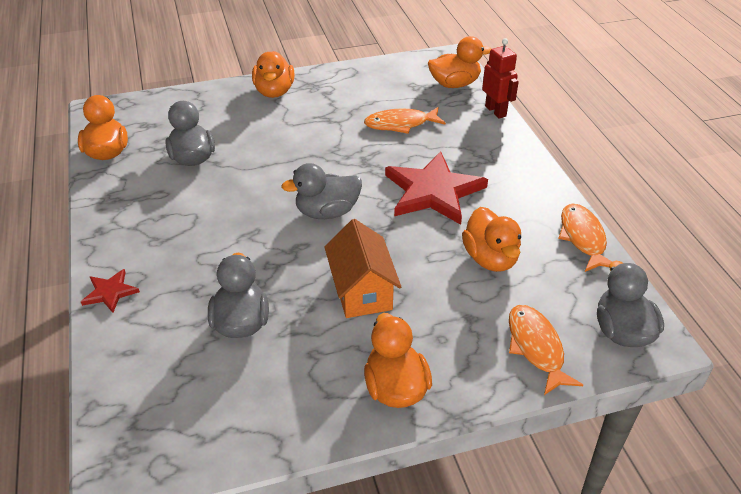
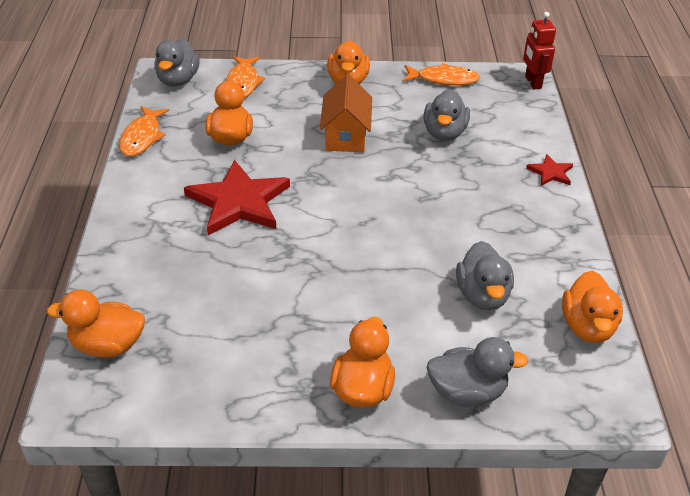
camera: 165 degrees left, 0 degrees up
(327, 212) = (350, 202): grey duck -> grey duck (467, 392)
(400, 124) = (221, 292): orange fish -> orange fish (444, 79)
(496, 111) = (94, 286): red robot -> red robot (532, 82)

